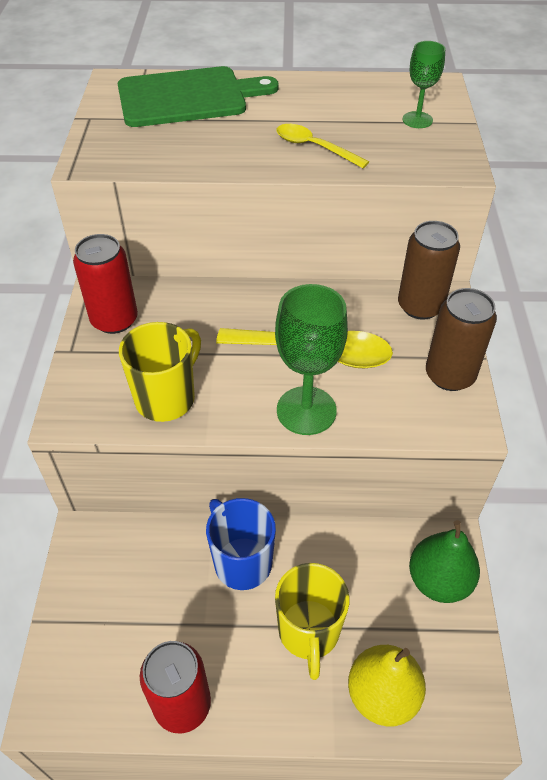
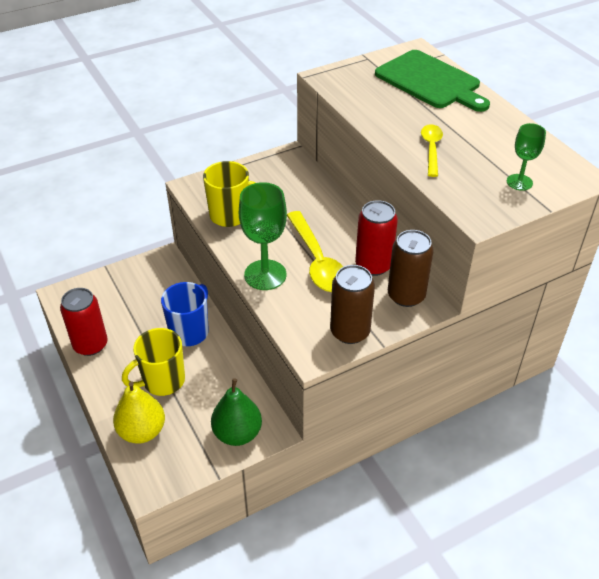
camera: 60 degrees right, 5 degrees down
(114, 320) = (273, 170): red can -> red can (373, 265)

